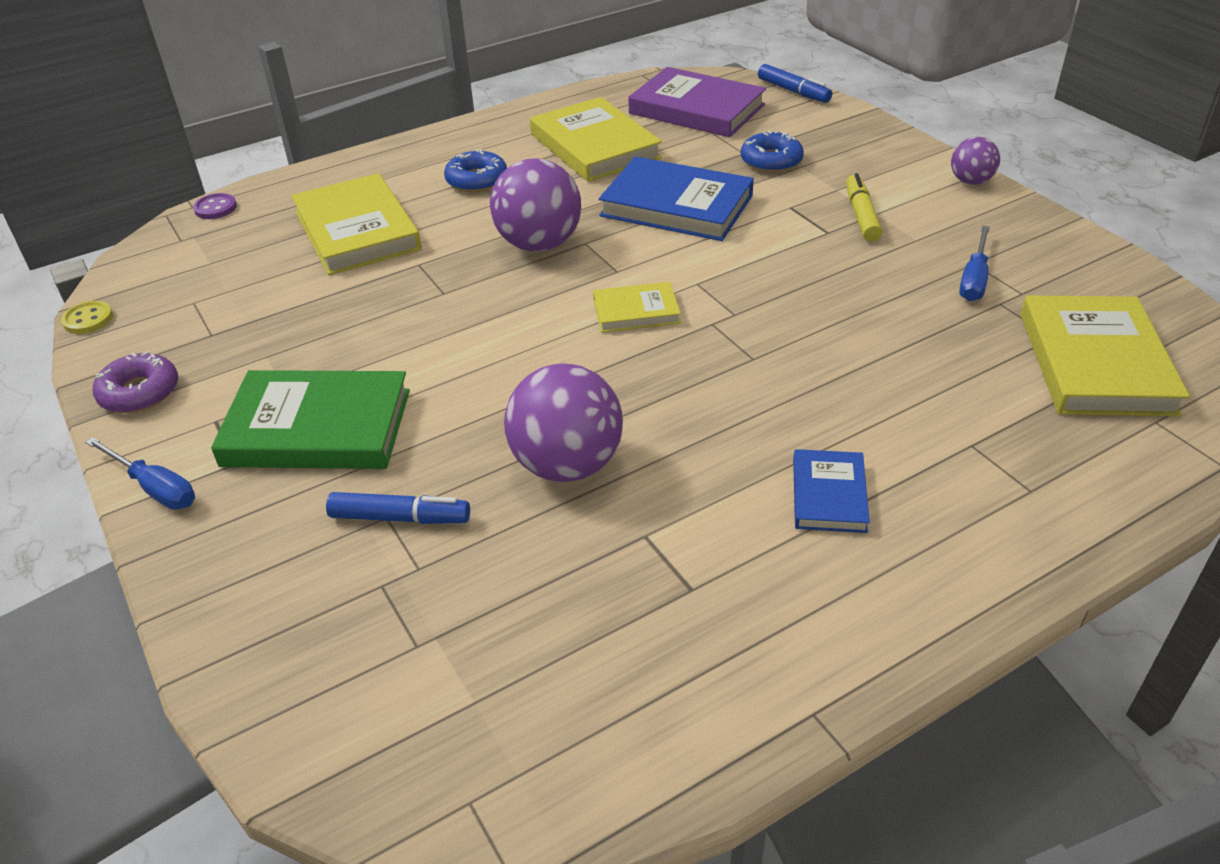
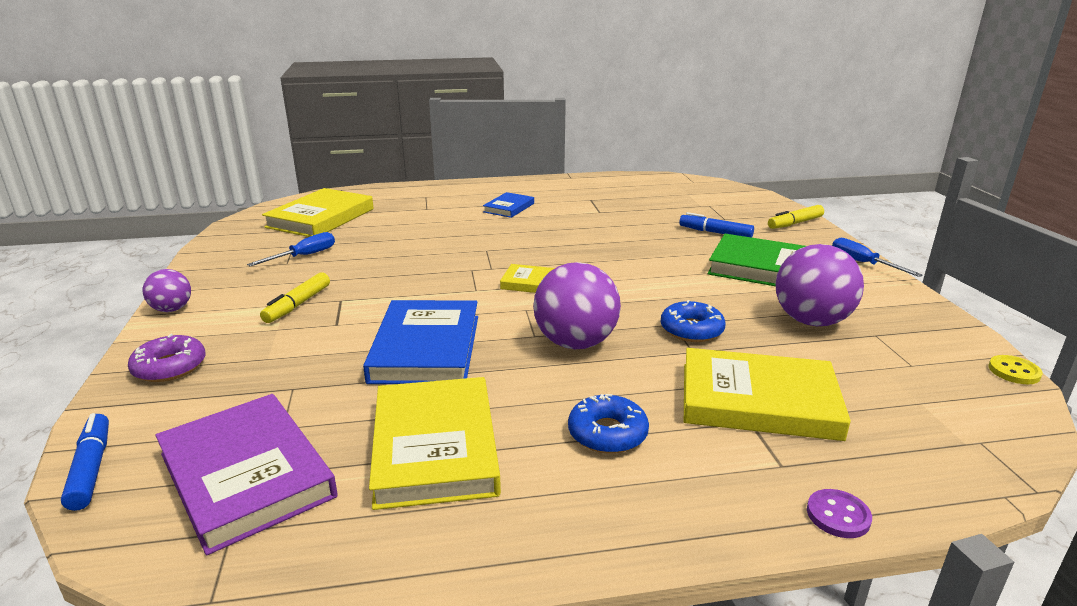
camera: 160 degrees left, 15 degrees down
(139, 392) = (911, 308): purple donut -> purple donut (170, 367)
(215, 208) = (964, 483): purple button -> purple button (838, 515)
(232, 608) = (795, 223): none -> yellow marker
(357, 231) = (758, 400): yellow book -> yellow book turned 75 degrees counterclockwise
(567, 465) = (623, 233): purple ball -> purple ball (811, 321)
(676, 206) = (426, 348): blue book -> blue book turned 45 degrees clockwise
(771, 161) = (283, 371): blue donut -> blue donut (691, 330)

